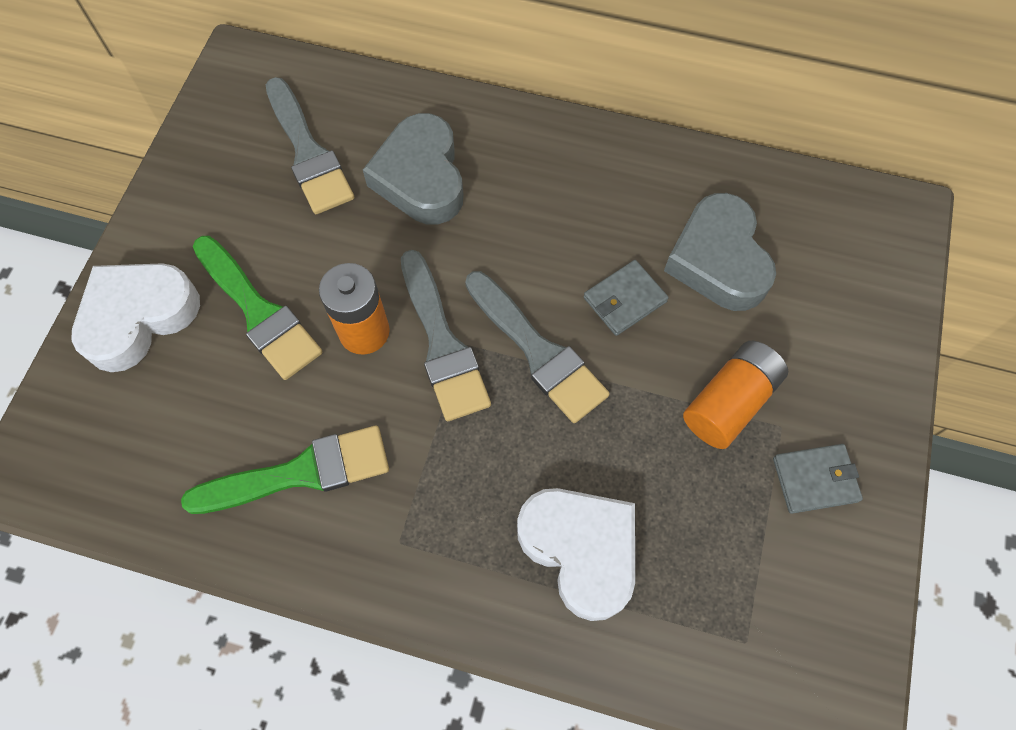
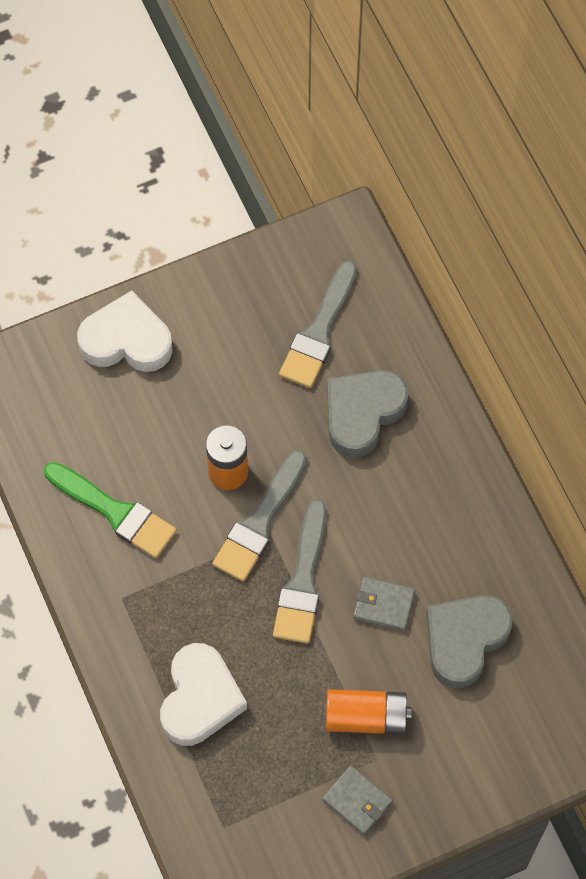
camera: 50 degrees right, 0 degrees up
(259, 312) = (188, 402): green brush -> none

